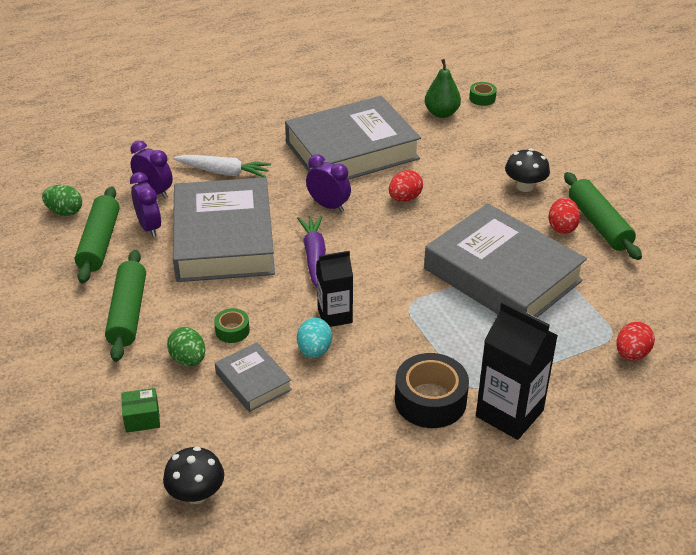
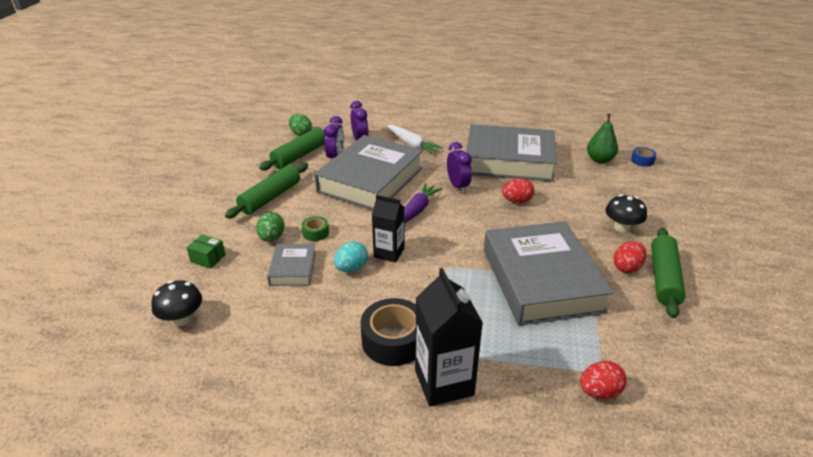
camera: 35 degrees right, 5 degrees down
(482, 98) = (642, 160): green tape -> blue tape

